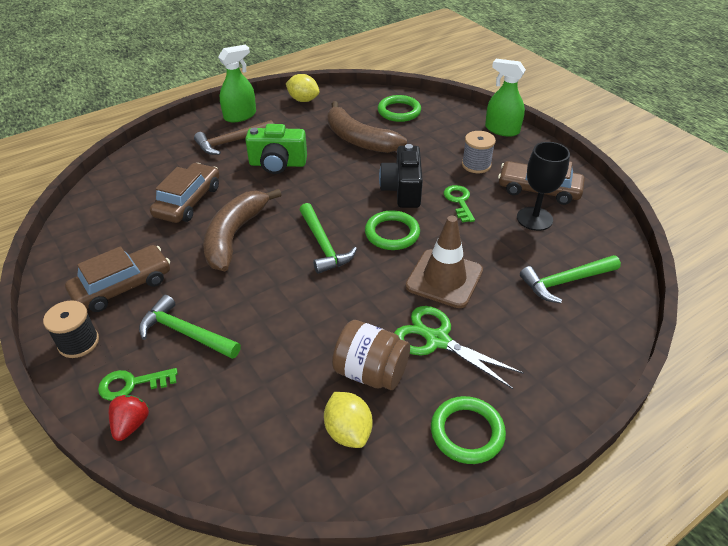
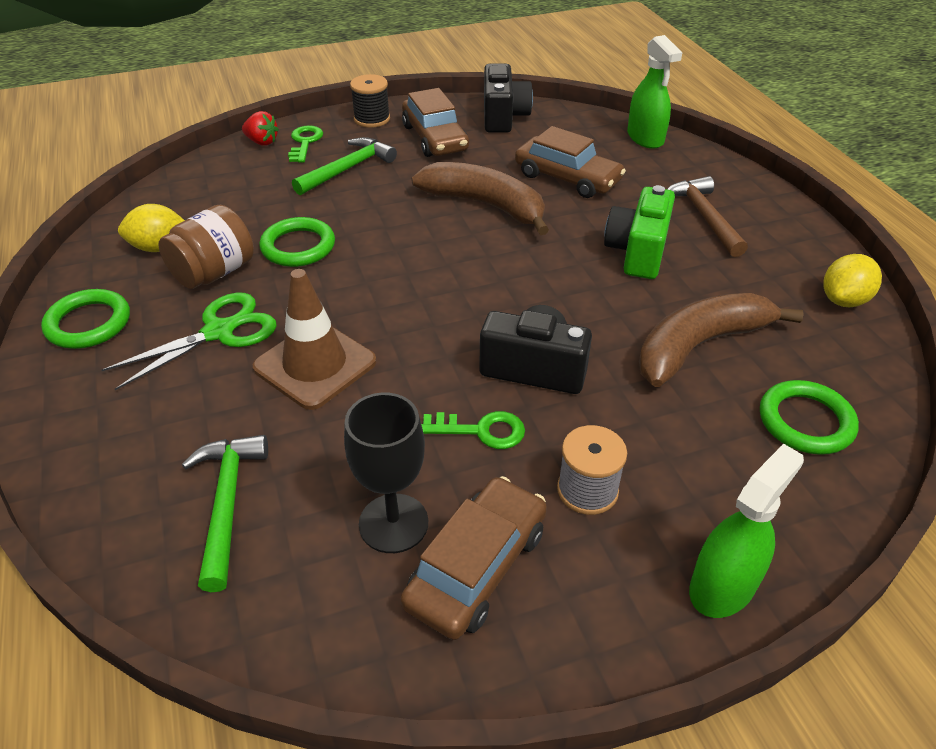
camera: 105 degrees right, 0 degrees up
(81, 249) = (503, 117): none -> black camera
(240, 116) = (783, 230): green spray bottle -> green spray bottle (645, 138)
(323, 245) = (437, 269): green hammer -> none
(392, 233) = (432, 334): green ring -> green ring (298, 246)

